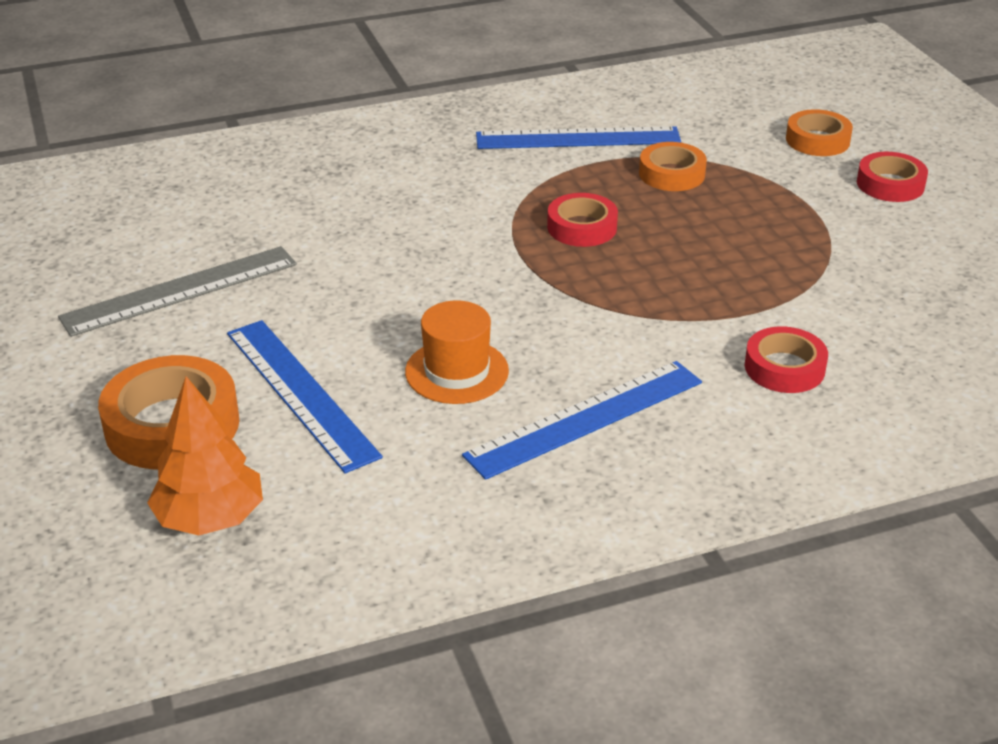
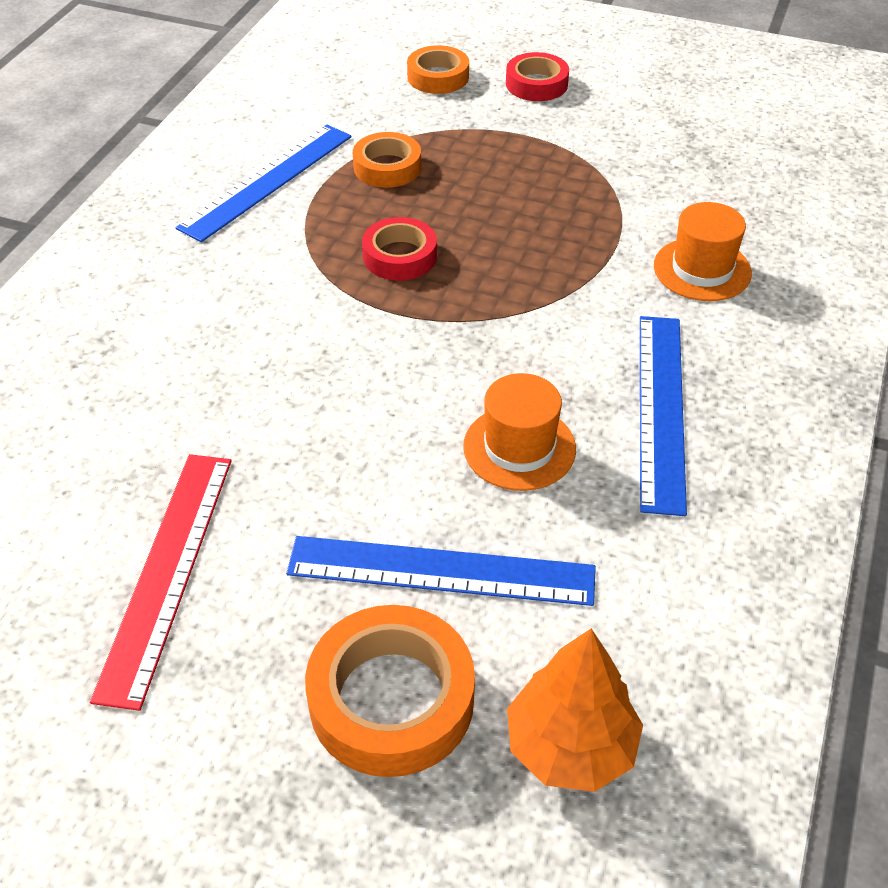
camera: 50 degrees left, 10 degrees up
(180, 290) = (167, 572): grey ruler -> red ruler
(784, 368) = (702, 269): red tape -> orange hat

